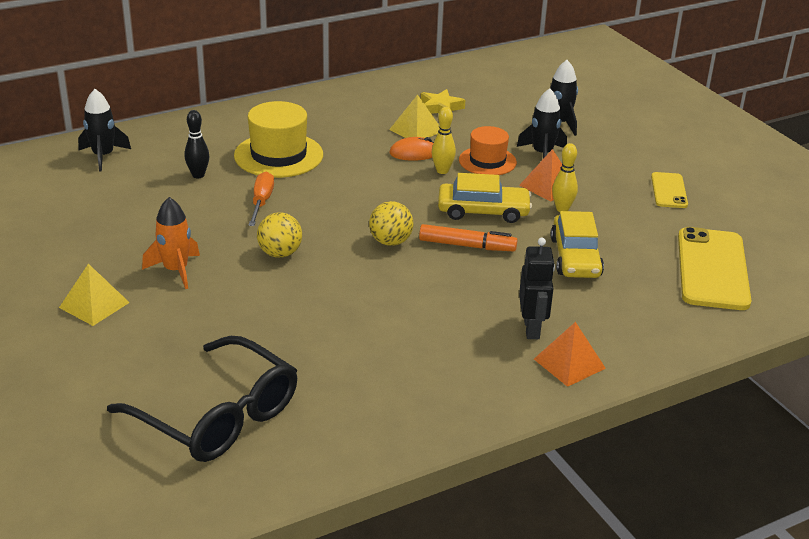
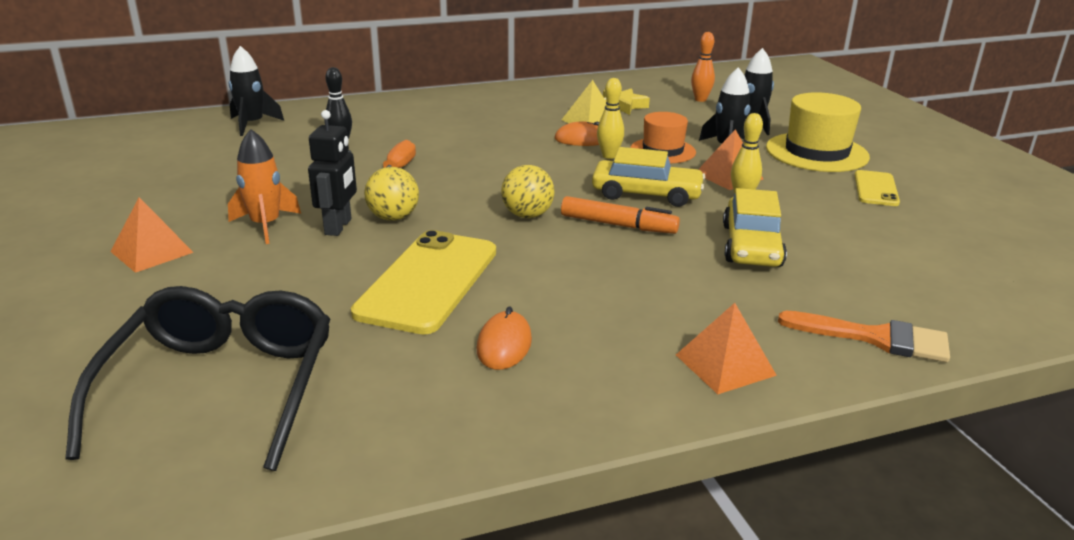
camera: 10 degrees right, 5 degrees down
(94, 305) = (152, 252): yellow pyramid -> orange pyramid
(217, 416) = (221, 387): black glasses -> black glasses turned 135 degrees counterclockwise
(278, 155) = (434, 133): yellow hat -> yellow hat (816, 152)
(409, 362) = (504, 345): none -> orange mouse
(510, 94) = (700, 99): none -> orange bowling pin
(532, 329) = (681, 319): black robot -> black robot (338, 227)
(672, 332) = (876, 338): none -> orange brush
(712, 269) = (932, 270): yellow phone -> yellow phone (428, 281)

